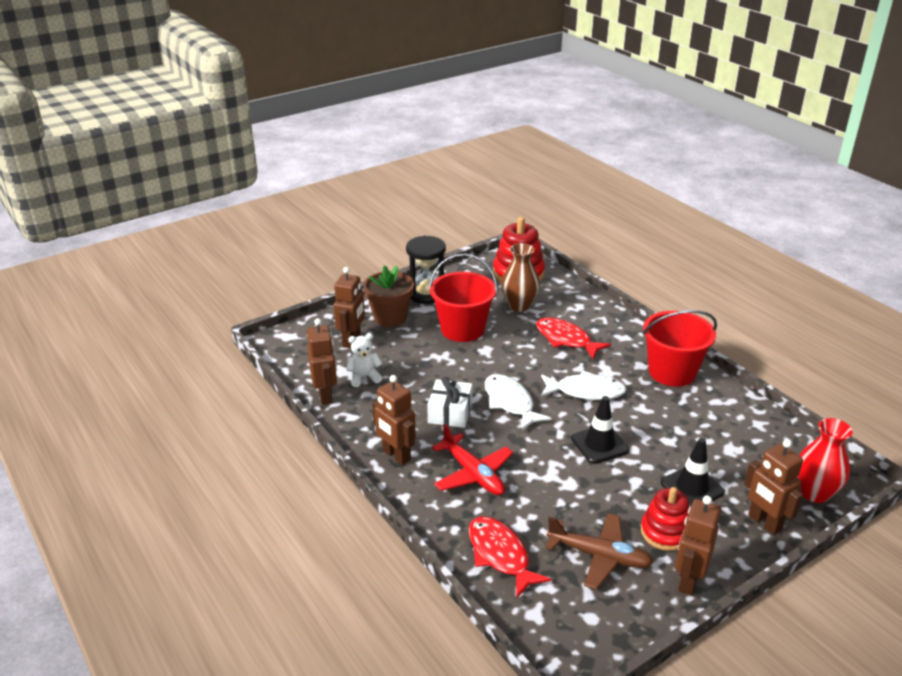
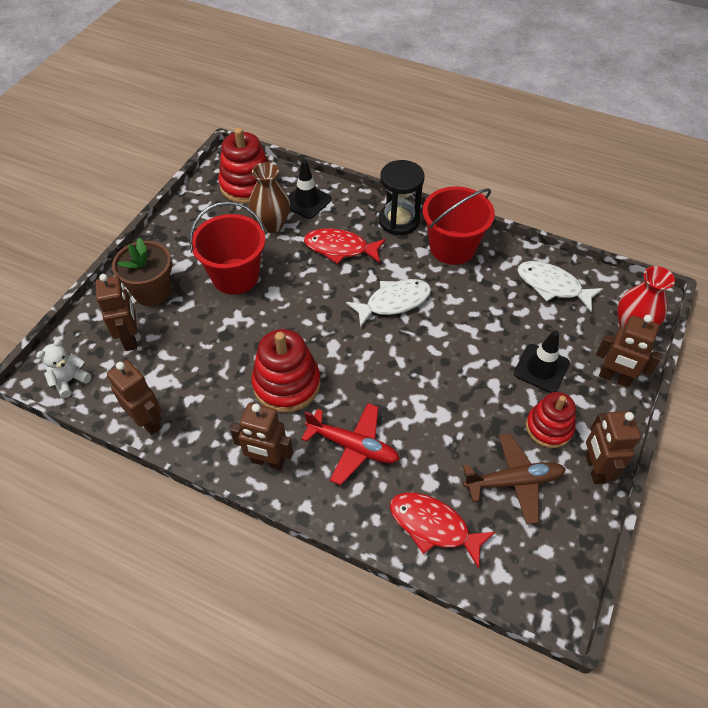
camera: 30 degrees left, 20 degrees up
(364, 377) = (173, 379): white teddy bear -> white teddy bear (70, 380)
(426, 294) = (171, 246): black hourglass -> black hourglass (399, 221)
(450, 412) = (286, 384): white gift -> red stacking toy
(510, 402) = (335, 346): white fish -> white fish (552, 286)
(599, 444) = (441, 357): black traffic cone -> black traffic cone (307, 201)

